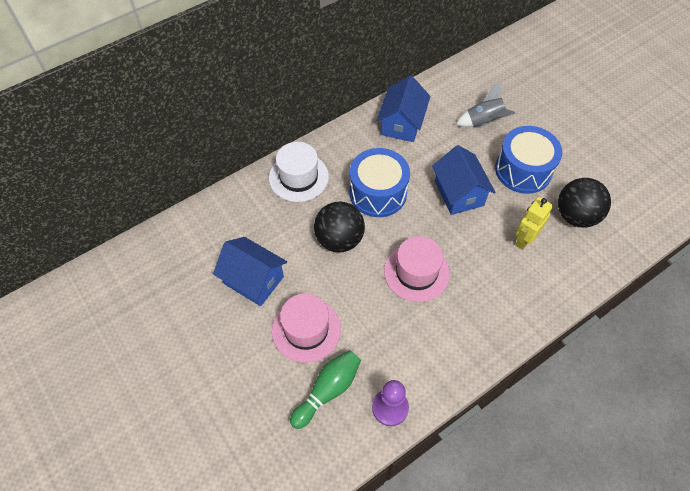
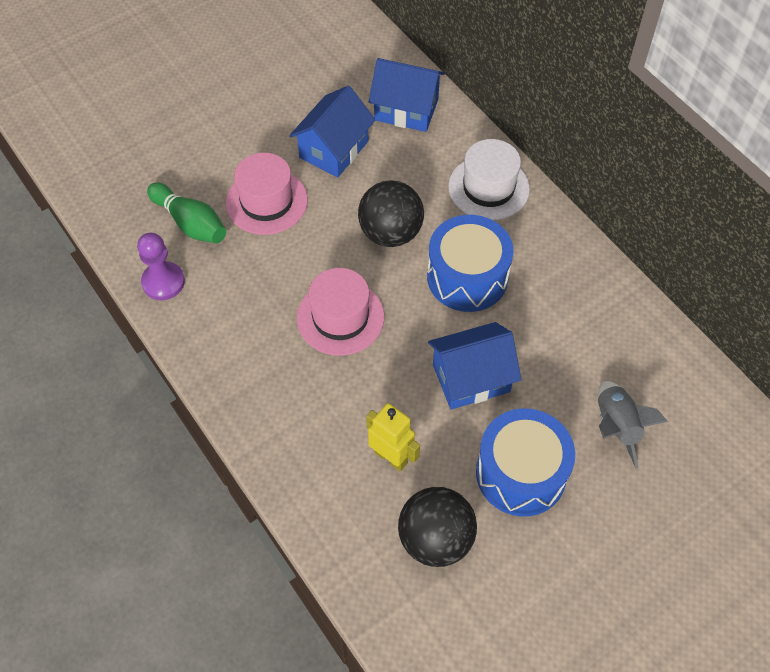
camera: 90 degrees right, 0 degrees up
(401, 124) = (598, 310): blue house -> blue house (406, 109)

